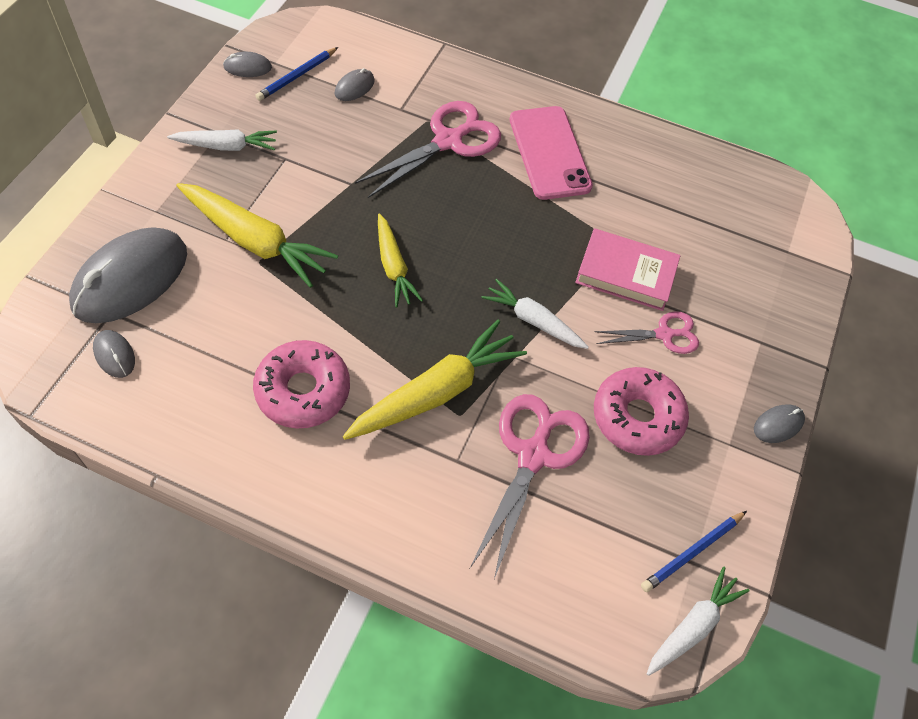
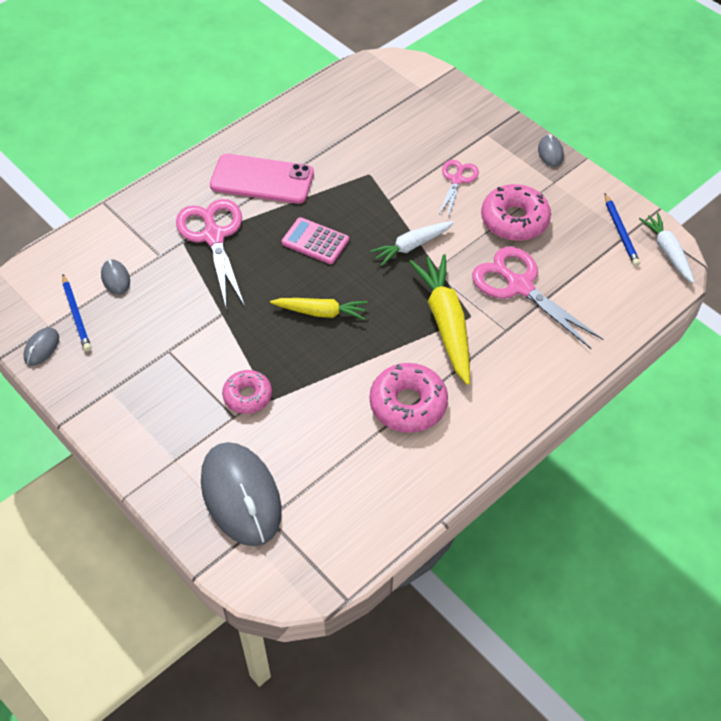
camera: 60 degrees left, 5 degrees down
(114, 355) = (315, 524): grey mouse -> none
(226, 146) = (129, 389): white carrot -> none
(255, 241) = (247, 396): yellow carrot -> pink donut
(489, 228) = (315, 241): none -> pink calculator
(626, 274) = (397, 180): pink book -> none

